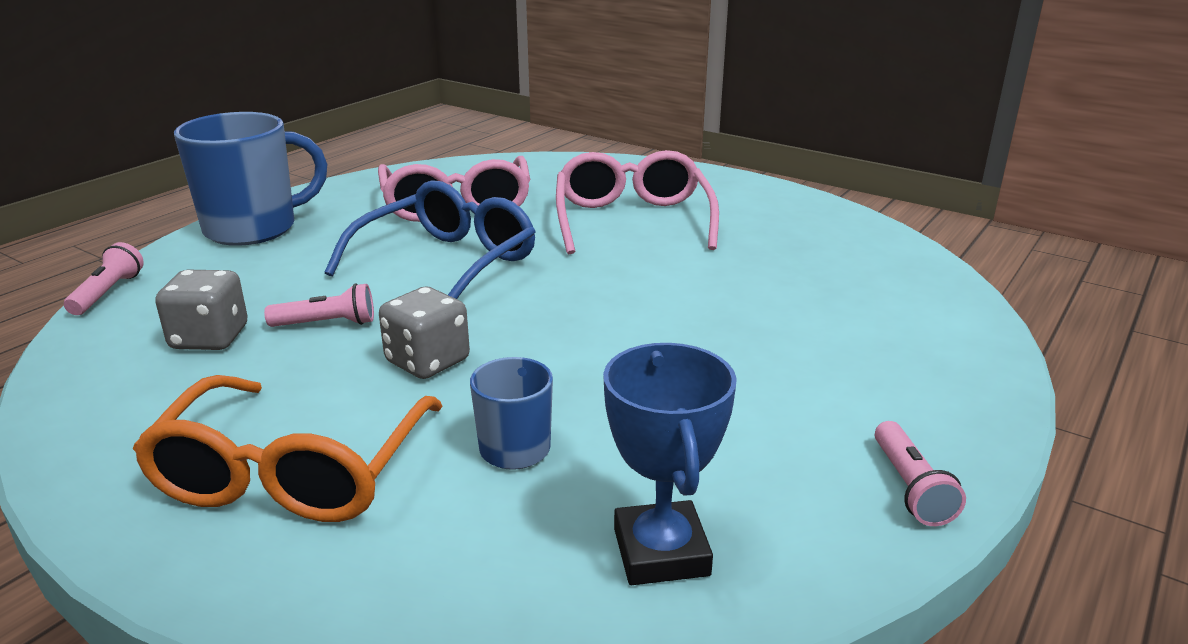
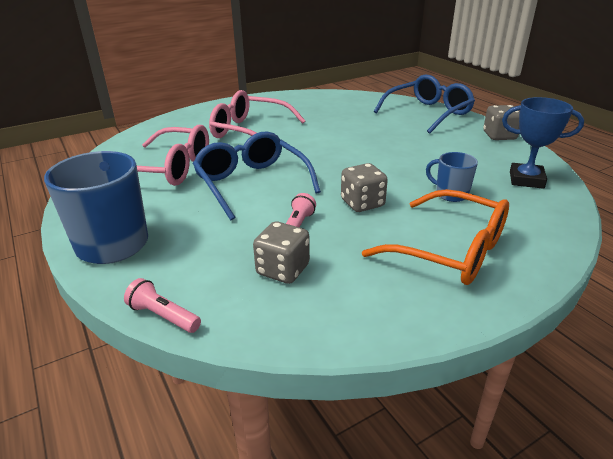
camera: 65 degrees left, 5 degrees up
(910, 488) = (499, 136): pink flashlight -> grey dice
(939, 365) = (428, 113): none -> blue glasses

